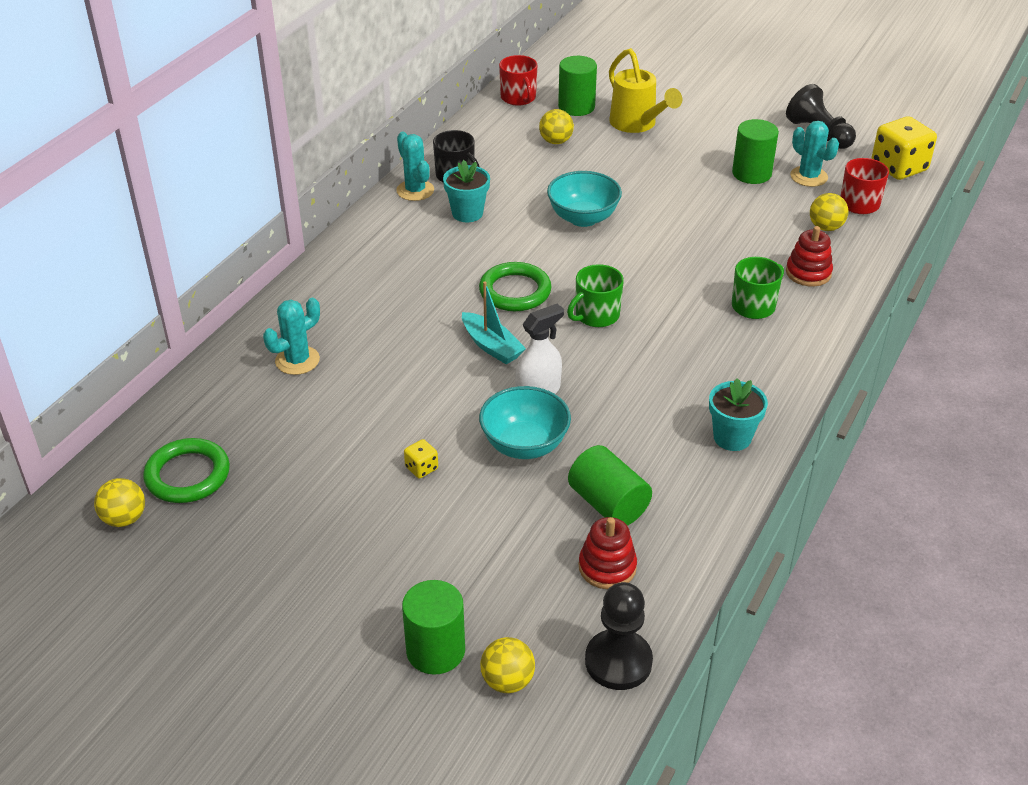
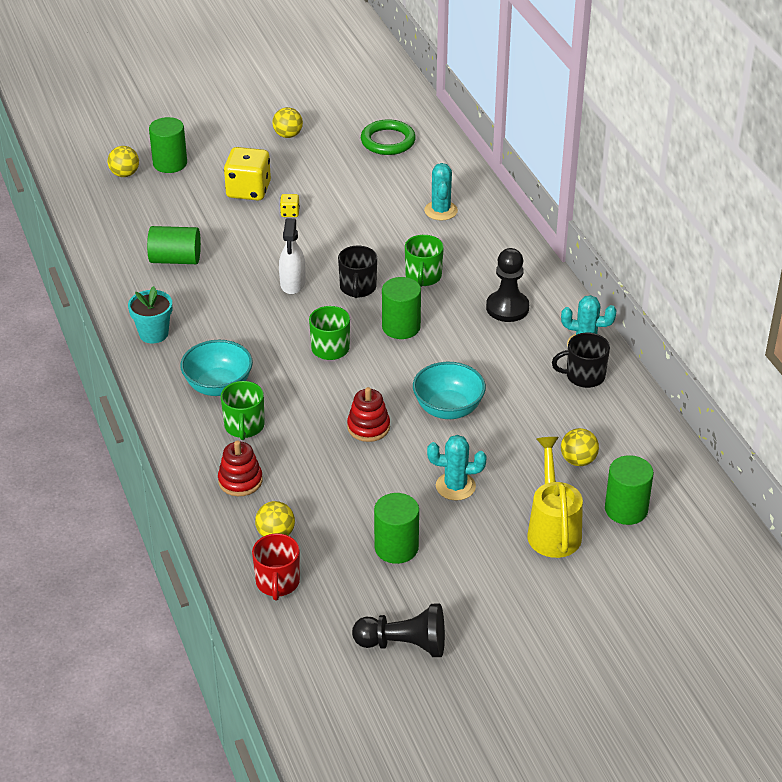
camera: 130 degrees right, 0 degrees up
(124, 519) = (380, 114): yellow ball -> yellow ball (288, 135)
(424, 316) = (423, 277): none -> green mug
(467, 213) = (523, 355): turquoise flower pot -> none
(491, 346) = (358, 288): turquoise boat -> black mug
(515, 291) = (401, 327): green ring -> green cylinder
(518, 98) = (681, 482): red mug -> none
(524, 445) = (257, 255): turquoise bowl -> turquoise bowl (218, 386)
(607, 567) = (139, 235): red stacking toy -> red stacking toy (368, 427)
(618, 661) = (86, 208): black pawn -> black pawn (507, 308)
(637, 125) = (553, 529): yellow watering can -> yellow watering can turned 75 degrees clockwise
(809, 177) = (350, 581): turquoise cactus -> turquoise cactus (455, 486)
(899, 167) = (292, 655): yellow dice -> yellow dice (248, 190)

